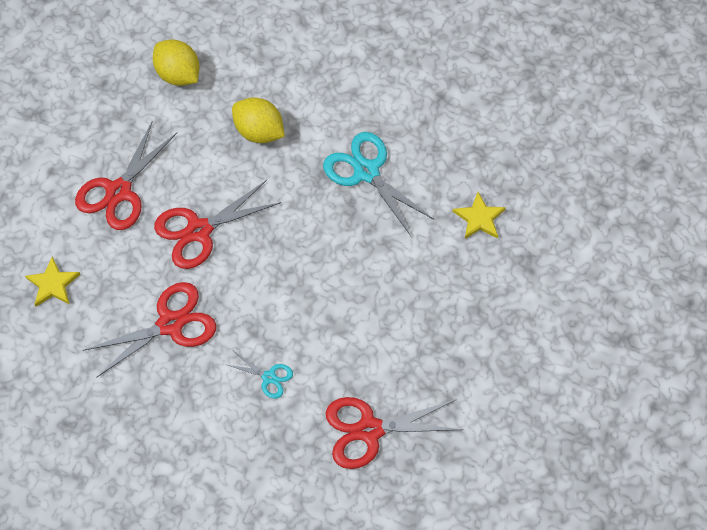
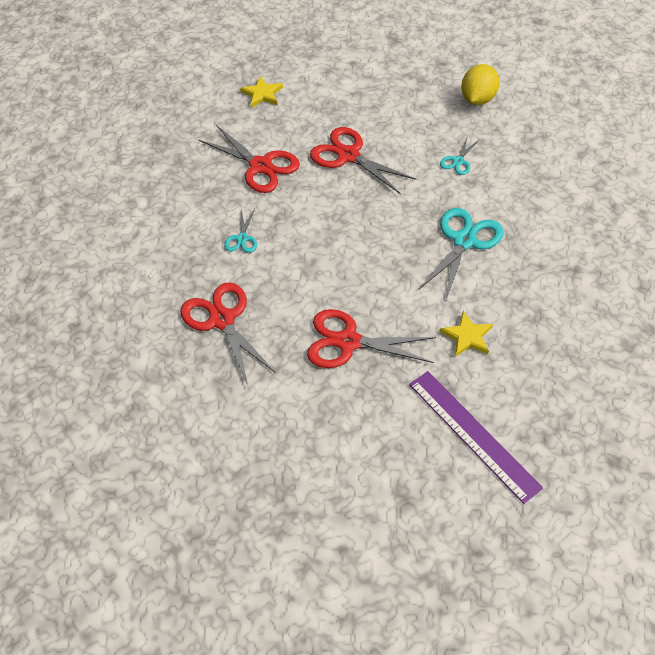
camera: 70 degrees right, 10 degrees down
(119, 191) = (356, 101): red scissors -> red scissors (348, 342)
(259, 131) = (458, 161): yellow lemon -> turquoise scissors
(582, 258) = (473, 434): none -> purple ruler

